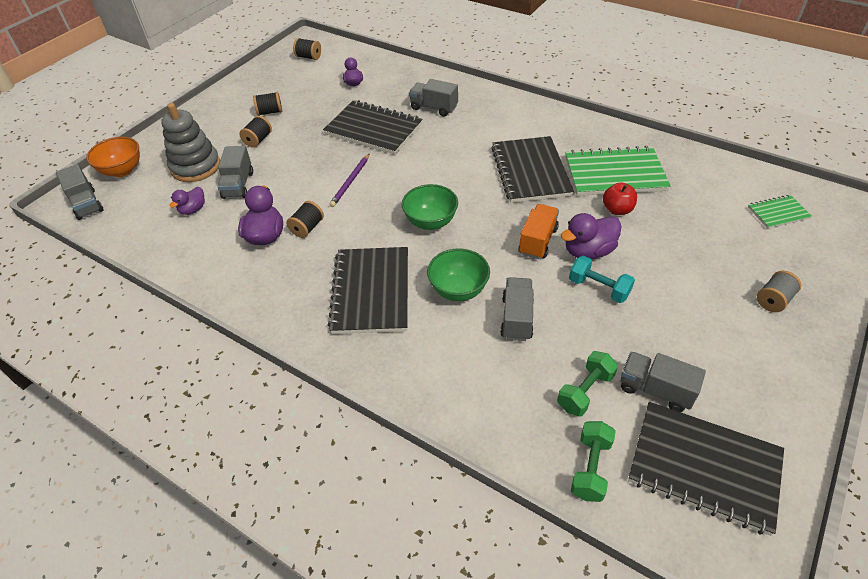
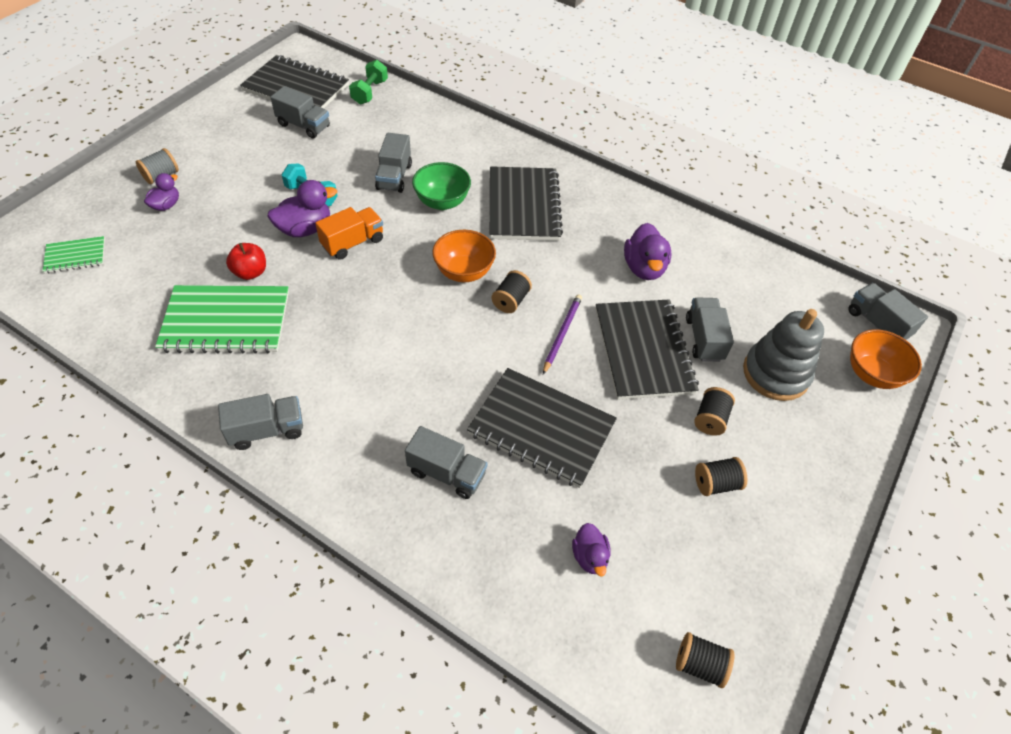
camera: 175 degrees right, 5 degrees up
(193, 209) = (742, 307): purple duck -> purple duck (166, 205)
(307, 228) = (600, 274): black spool -> black spool (511, 301)
(430, 222) = (464, 272): green bowl -> orange bowl
(530, 171) = (331, 333): black notebook -> black notebook (643, 350)
(537, 241) = (353, 243): orange truck -> orange truck turned 150 degrees counterclockwise
(551, 119) = (267, 430): none -> grey truck
(585, 391) = (356, 128): green dumbbell -> none

